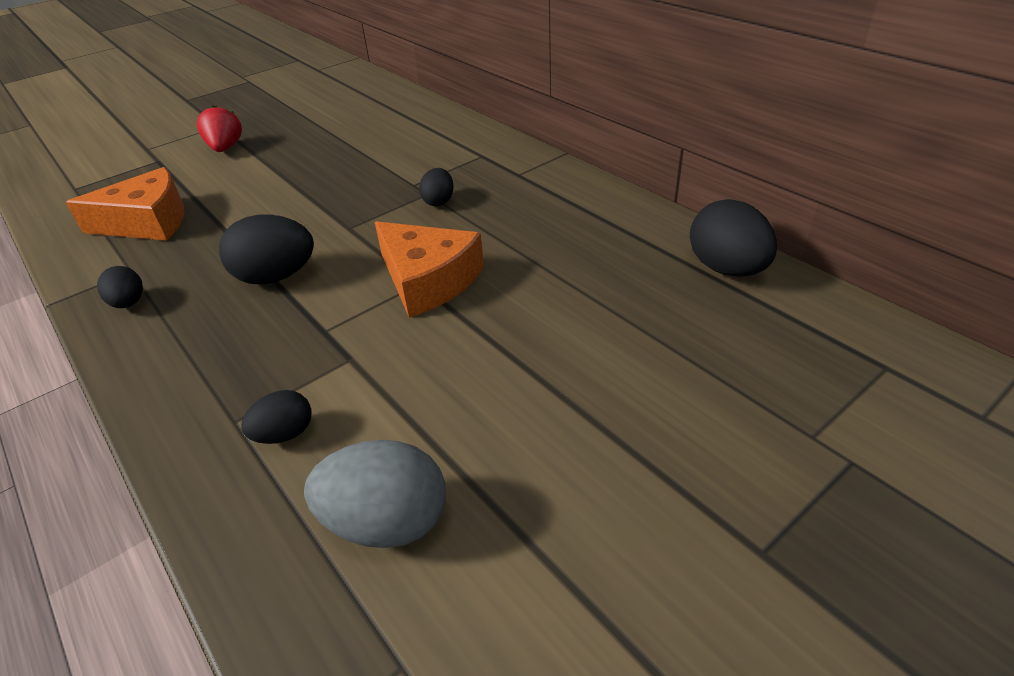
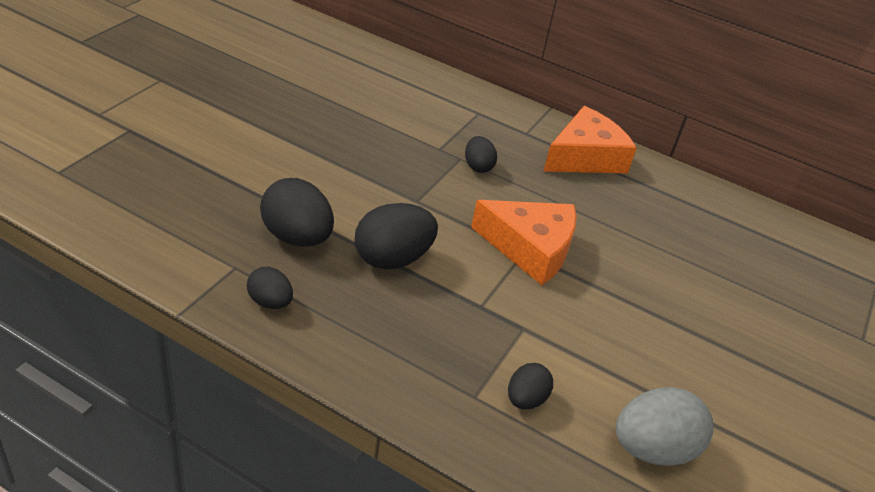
camera: 30 degrees left, 0 degrees up
(148, 222) = (197, 209): orange cheese -> orange cheese (585, 157)
(225, 148) = (200, 111): red strawberry -> none
(726, 269) = (742, 216): black egg -> black egg (297, 237)

